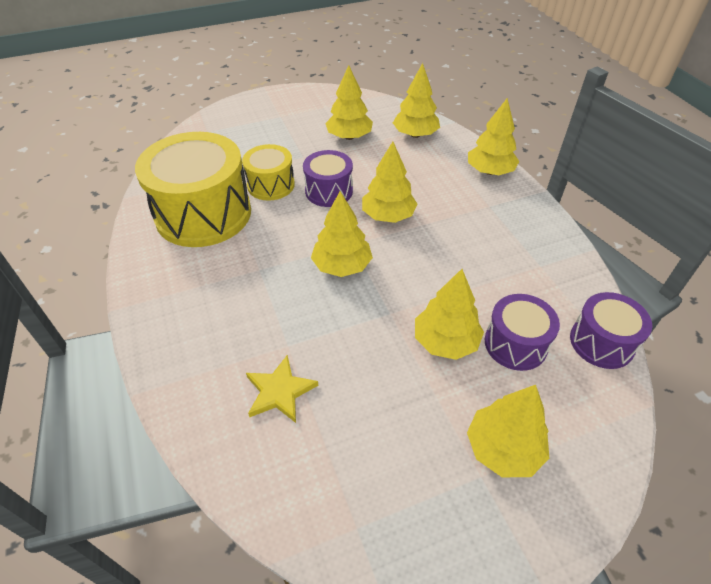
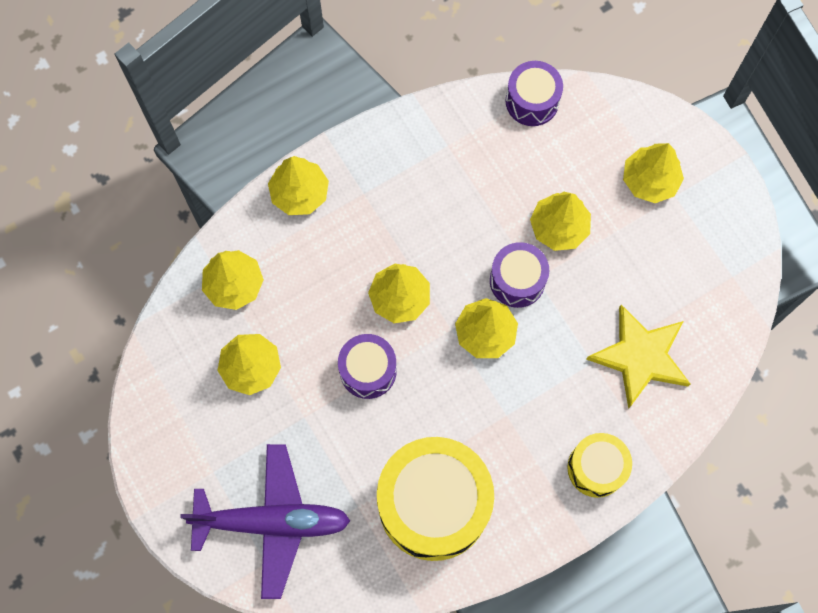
camera: 100 degrees left, 25 degrees up
(233, 136) = (273, 522): none -> purple plane
(271, 185) = (368, 441): yellow drum -> yellow drum (596, 468)
(279, 391) = (640, 357): yellow star -> yellow star, size x1.64
(515, 344) = (549, 170): purple drum -> purple drum (517, 280)

